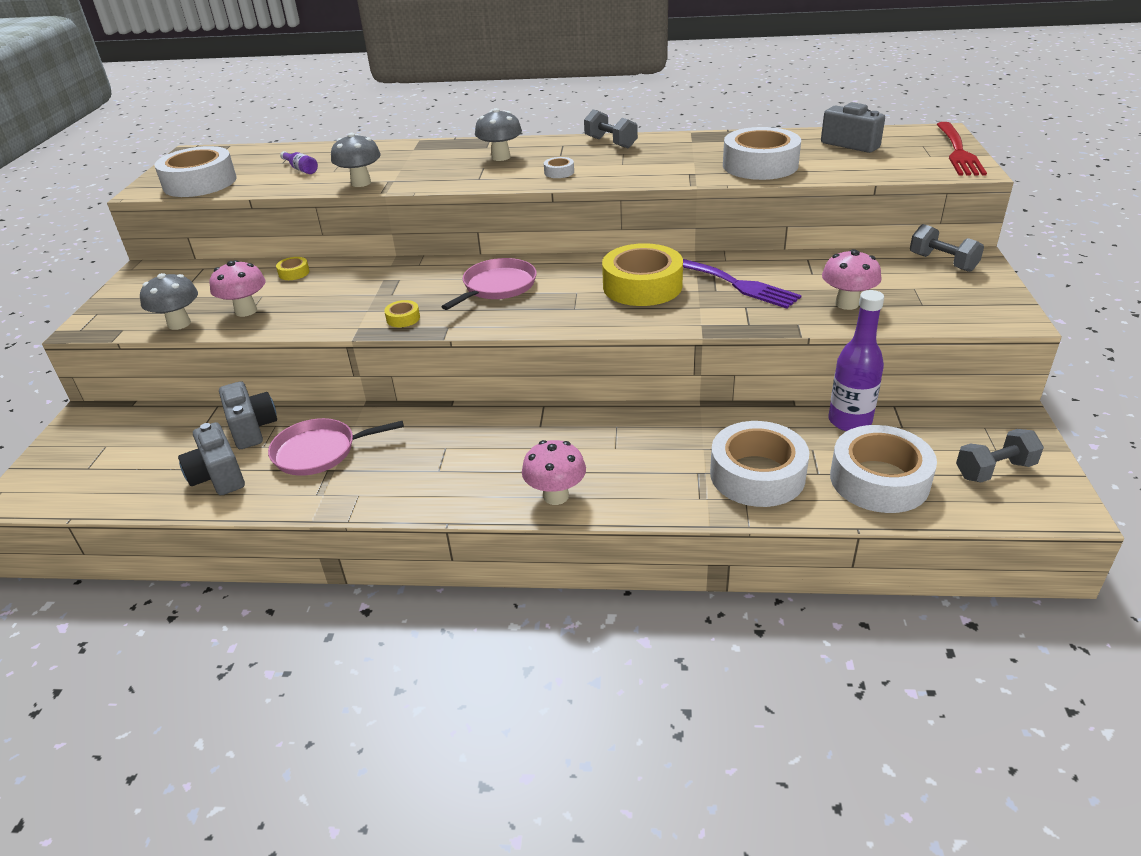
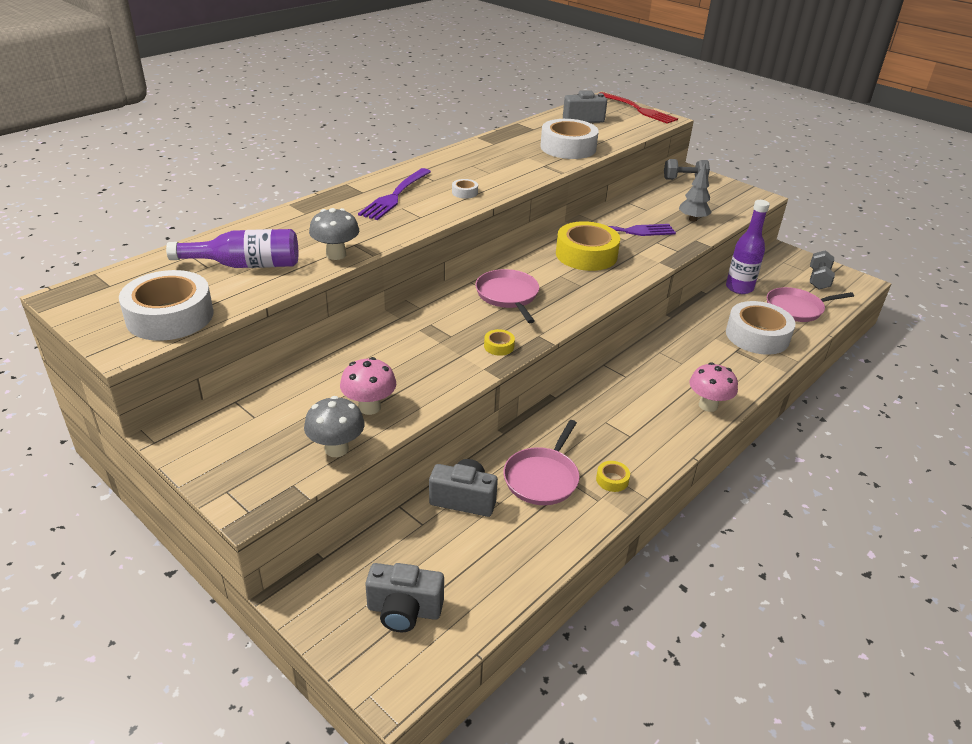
camera: 55 degrees left, 0 degrees up
(218, 476) = (515, 542): grey camera -> grey camera (404, 610)
(294, 273) = (335, 361): yellow tape -> yellow tape (612, 480)
(301, 169) = (246, 265): purple bottle -> purple bottle, size x2.06
(501, 157) = (395, 196): grey mushroom -> purple fork
(610, 143) = (445, 160): grey dumbbell -> none
(847, 304) = (692, 219): pink mushroom -> grey tree
(879, 480) = (796, 308): white tape -> pink pan

